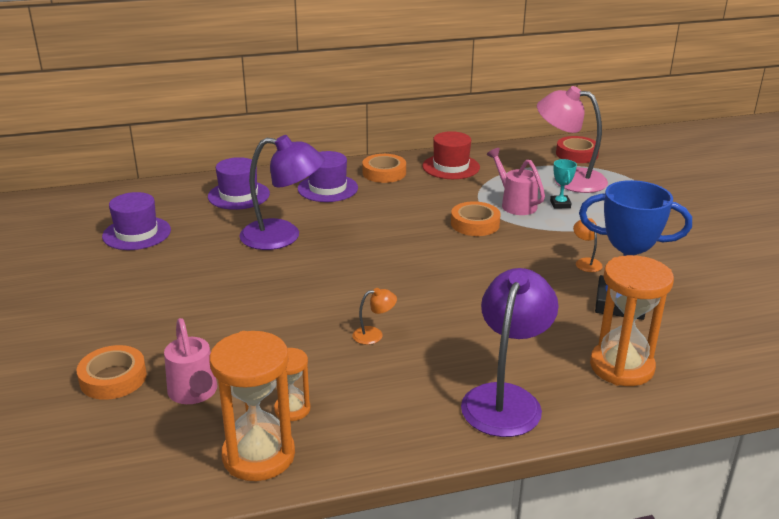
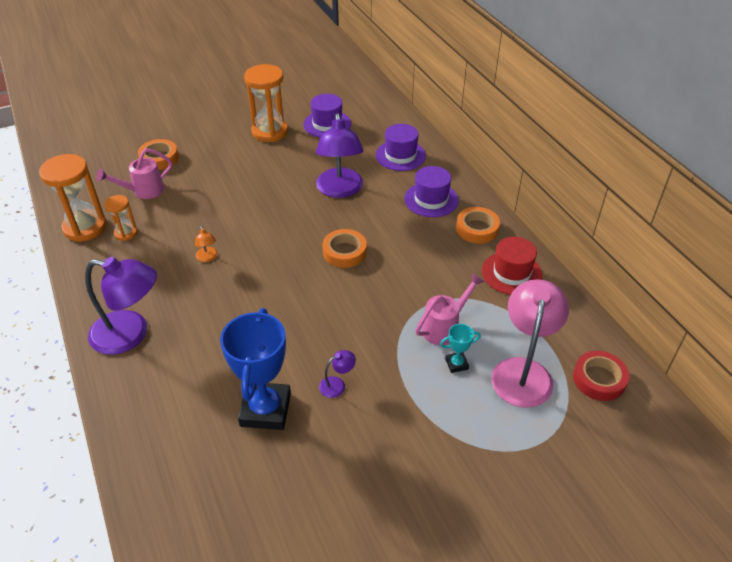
camera: 80 degrees right, 15 degrees up
(475, 224) = (393, 300): orange tape -> orange tape (344, 252)
(585, 262) = (337, 384): orange lamp -> purple lamp
(621, 367) = (168, 407): orange hourglass -> orange hourglass (270, 132)

